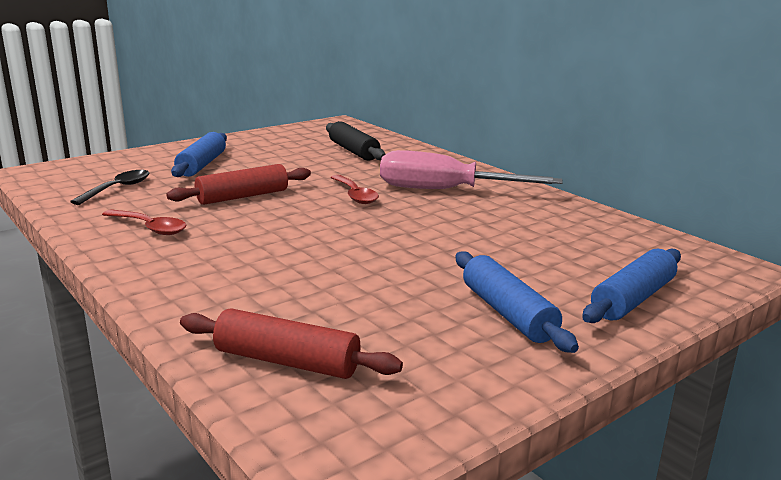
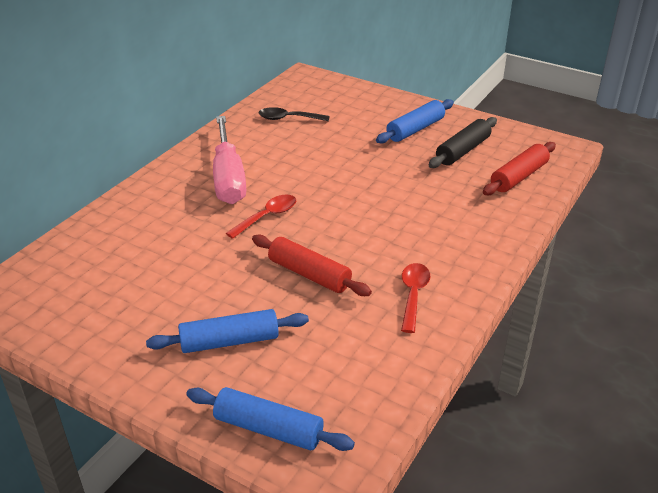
camera: 110 degrees left, 15 degrees up
(118, 188) = (340, 365): black spoon -> black spoon (288, 118)
(287, 361) = (519, 177): red rolling pin -> red rolling pin turned 45 degrees clockwise
(353, 151) = (127, 252): black rolling pin -> black rolling pin (462, 151)
(632, 299) = (369, 100): blue rolling pin -> blue rolling pin (268, 429)

